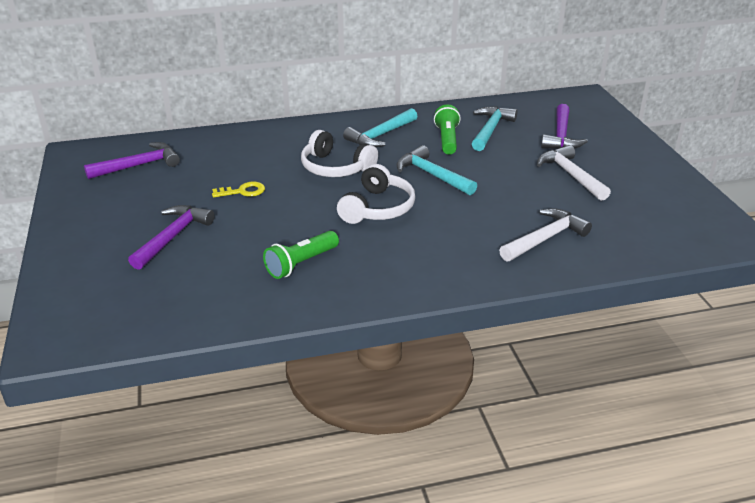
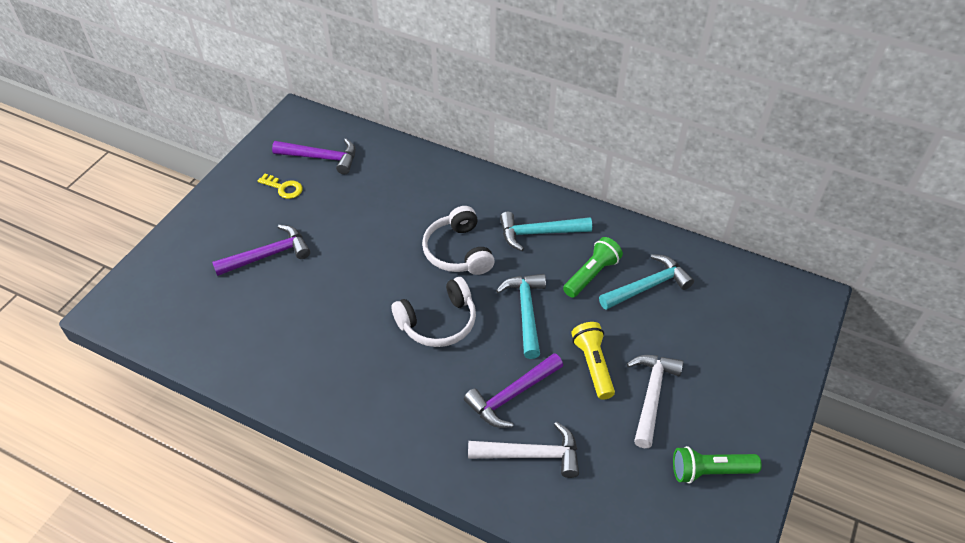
camera: 40 degrees right, 15 degrees up
(243, 191) = (361, 235): yellow key -> yellow key (283, 188)
(301, 264) = (320, 345): green flashlight -> green flashlight (710, 471)
(515, 179) = (593, 365): none -> yellow flashlight
(561, 136) = (708, 337): purple hammer -> purple hammer (512, 395)

